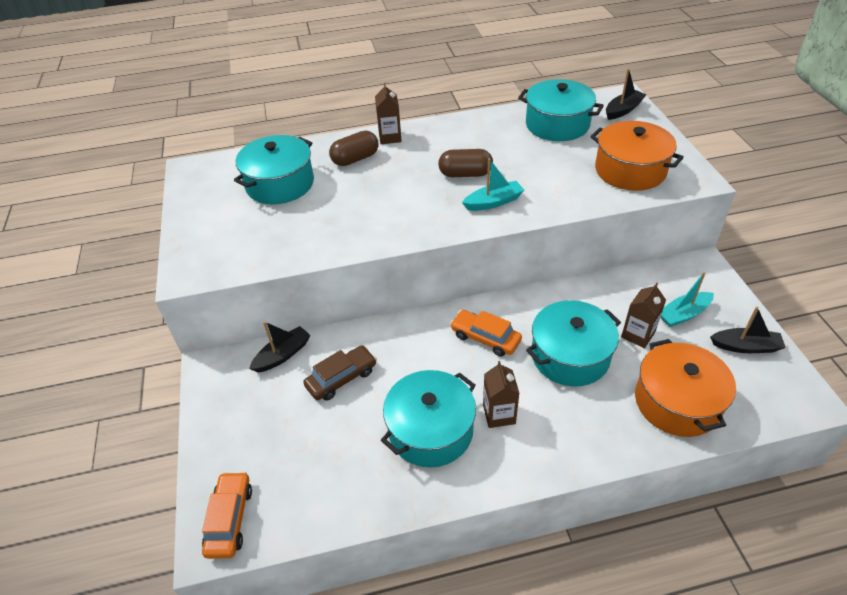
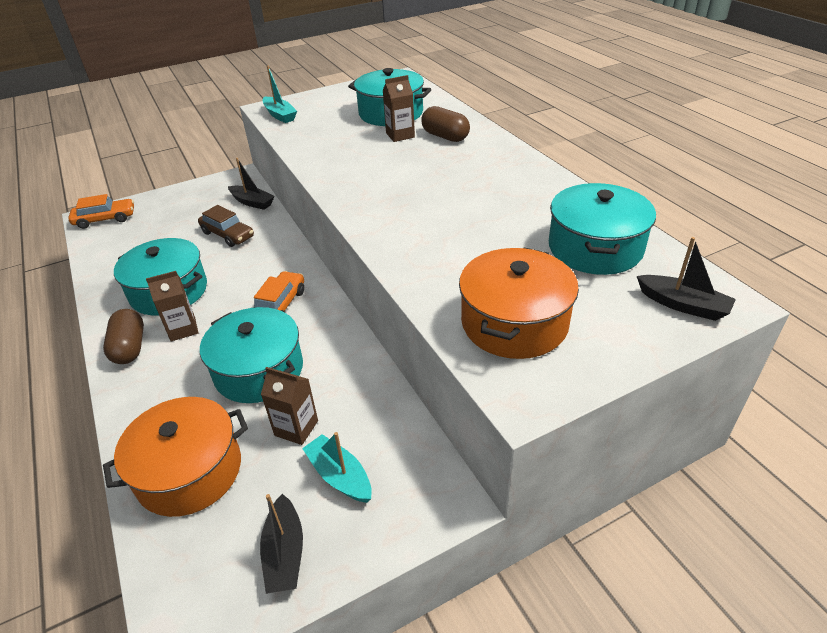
camera: 75 degrees right, 5 degrees down
(390, 137) = (493, 146): brown carton -> brown carton (400, 135)
(465, 174) = (446, 198): brown capsule -> brown capsule (130, 347)
(493, 202) = (400, 223): turquoise boat -> turquoise boat (280, 115)

